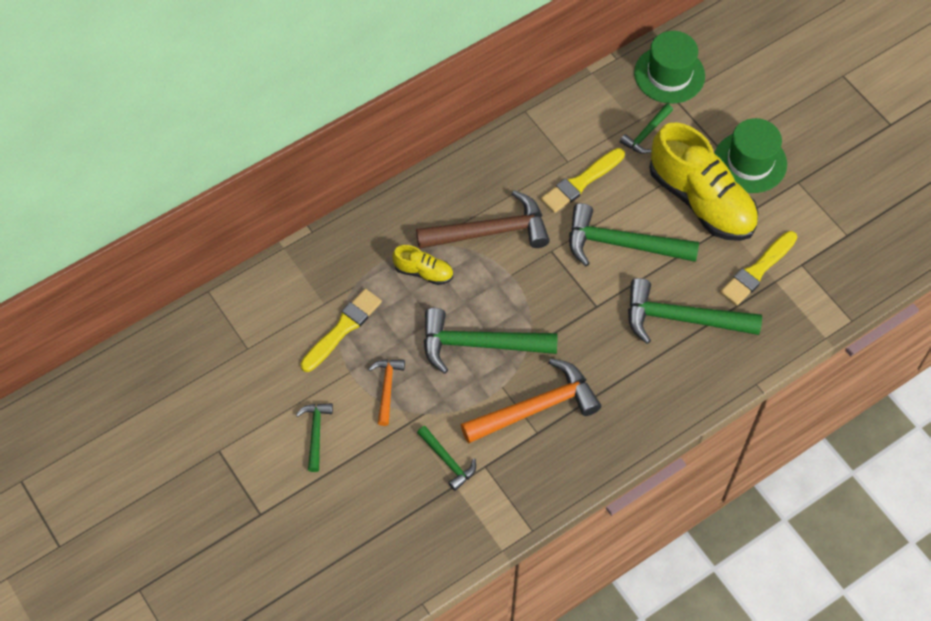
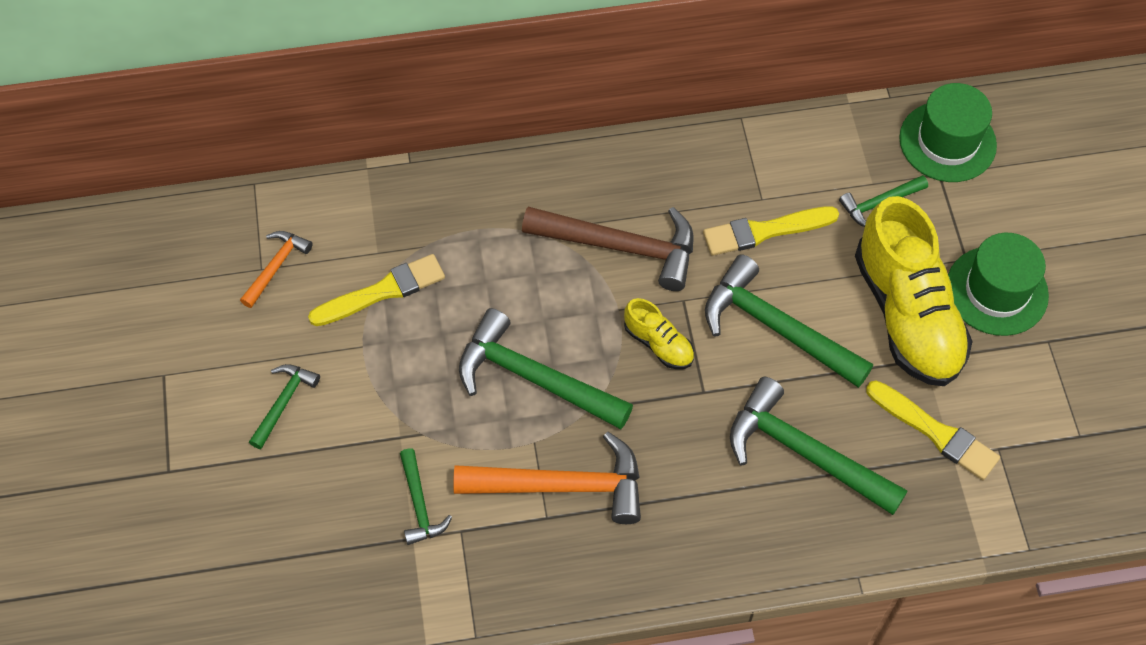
camera: 25 degrees right, 0 degrees up
(387, 388) = (395, 384): orange hammer -> orange hammer (276, 266)
(423, 272) = (514, 263): yellow shoe -> yellow shoe (658, 344)
(757, 270) = (935, 432): yellow brush -> yellow brush turned 120 degrees counterclockwise

